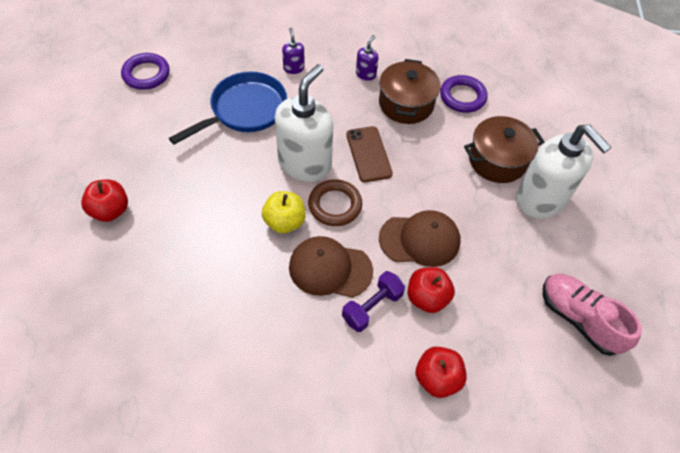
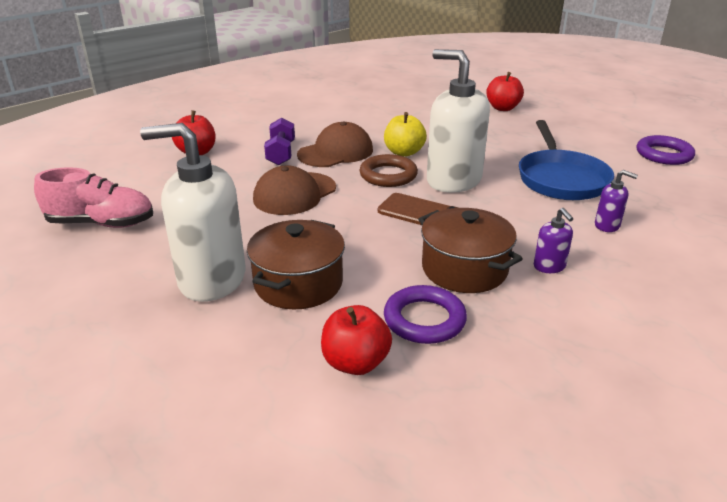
camera: 135 degrees right, 25 degrees down
(305, 163) = (453, 180): white soap dispenser -> white soap dispenser turned 150 degrees clockwise
(427, 298) = (247, 174): red apple -> red apple (355, 363)

